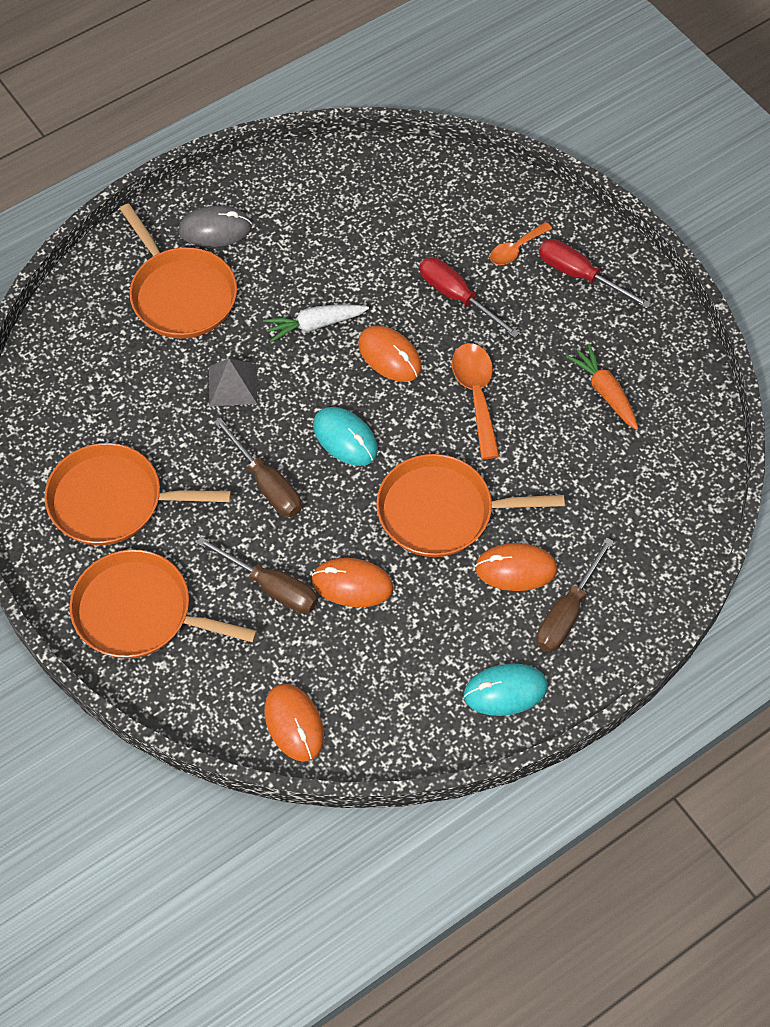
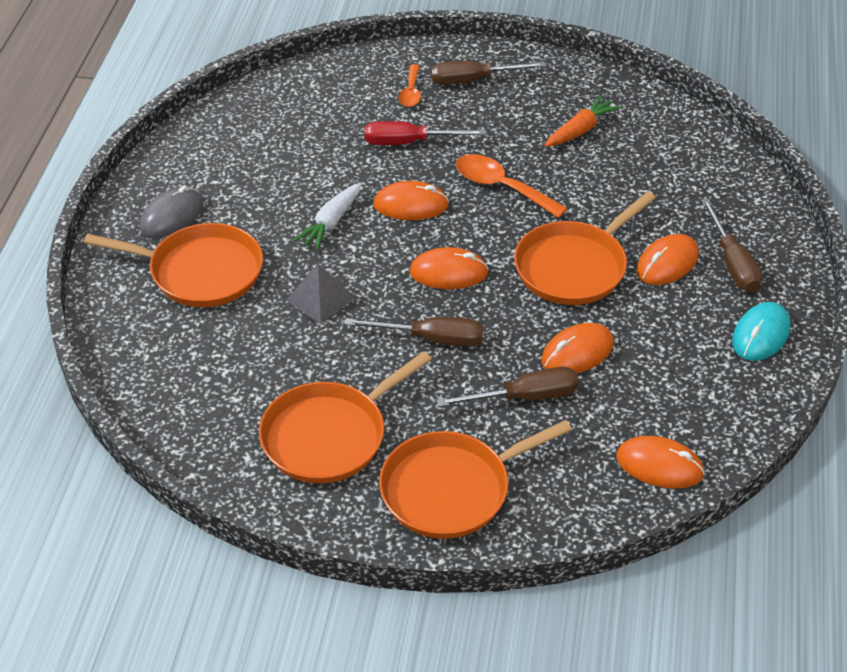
camera: 45 degrees left, 15 degrees down
(345, 438) = (448, 272): turquoise mouse -> orange mouse
(579, 275) = (473, 80): red screwdriver -> brown screwdriver
(605, 392) = (580, 130): orange carrot -> orange carrot turned 120 degrees clockwise

